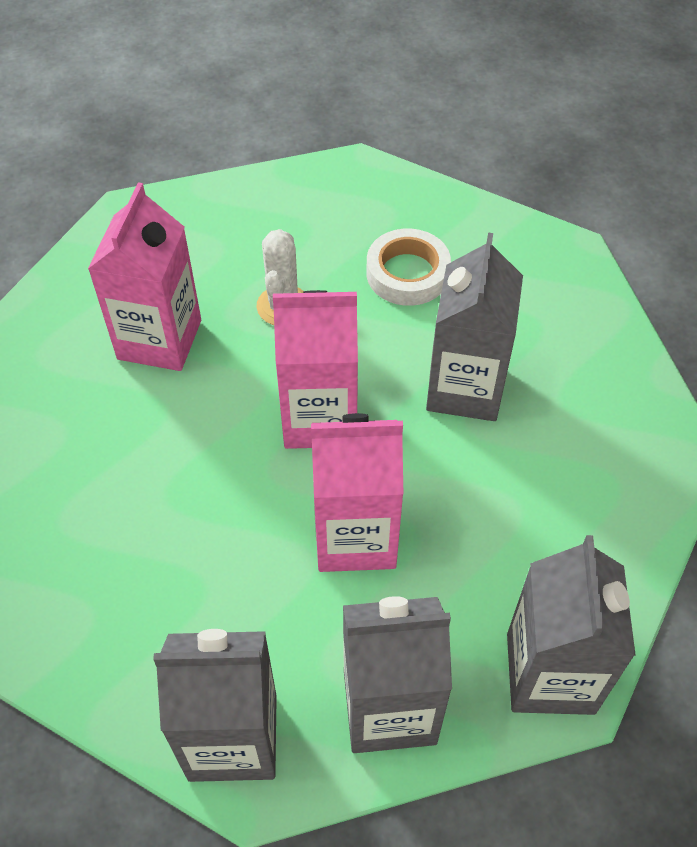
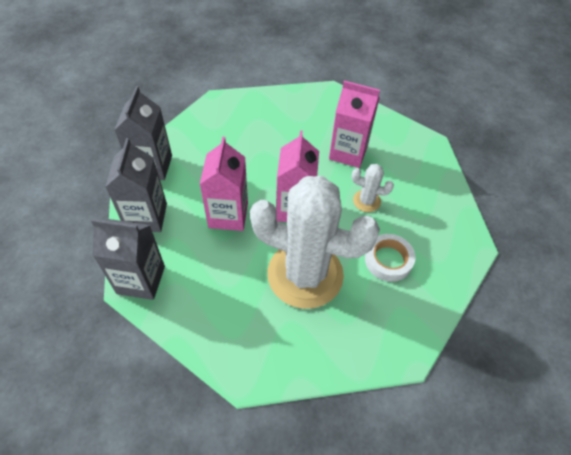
camera: 95 degrees right, 0 degrees up
(465, 388) = (305, 274): grey carton -> white cactus

